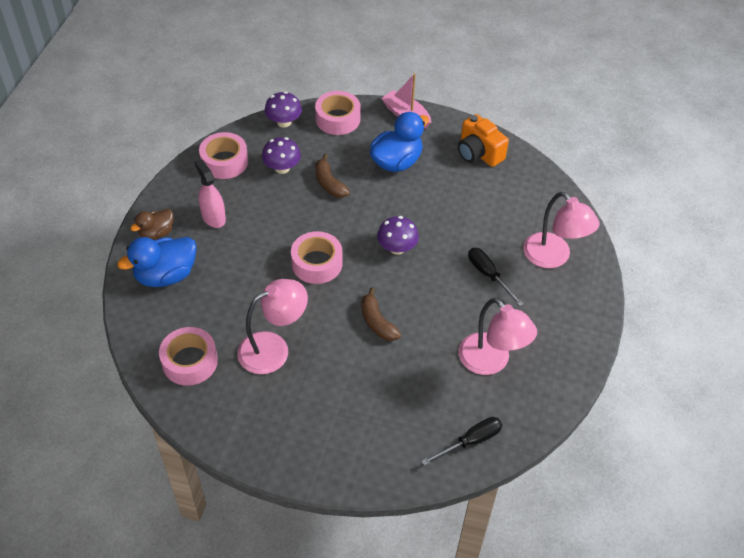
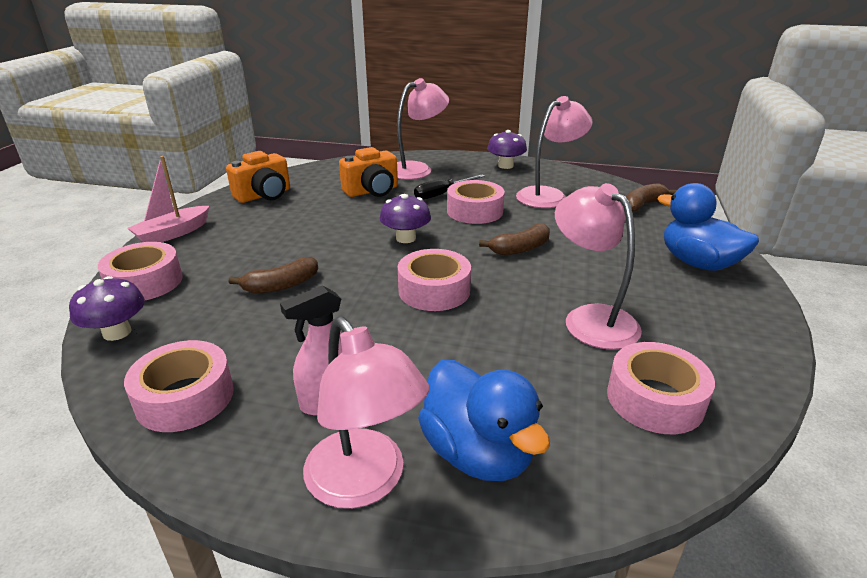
camera: 90 degrees left, 20 degrees down
(156, 233) = (364, 483): brown duck -> pink lamp
(282, 168) = (231, 329): purple mushroom -> purple mushroom (505, 166)
(396, 162) = (258, 239): blue duck -> blue duck (697, 263)
(450, 297) = (474, 211): none -> pink tape
(470, 441) = (643, 205): black screwdriver -> brown banana
(492, 224) = (372, 191): none -> orange camera

